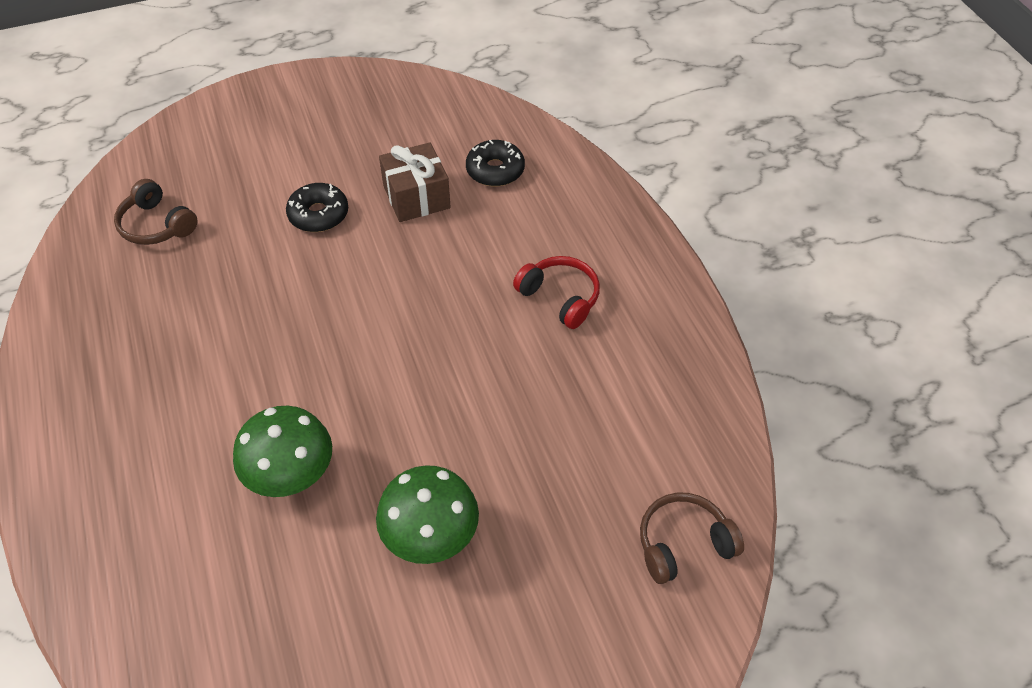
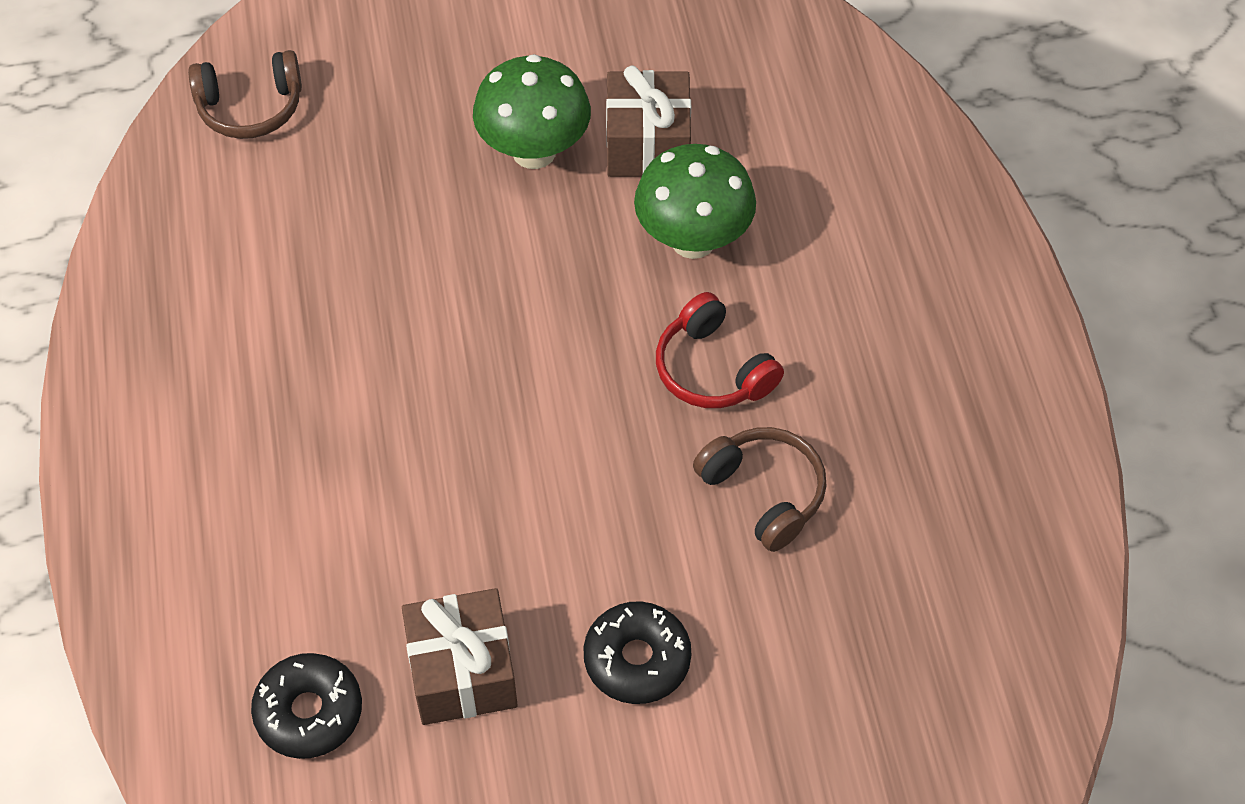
camera: 170 degrees left, 5 degrees up
(157, 225) = (917, 681): brown headphones -> brown headphones (763, 493)
(333, 562) = (648, 144): none -> brown gift
(560, 297) = (281, 437): red headphones -> red headphones (713, 369)

